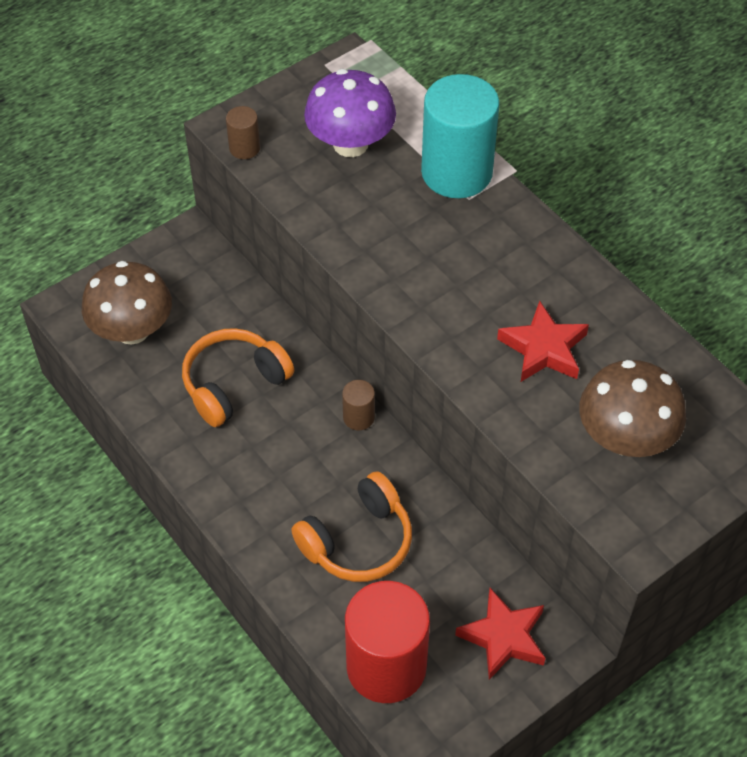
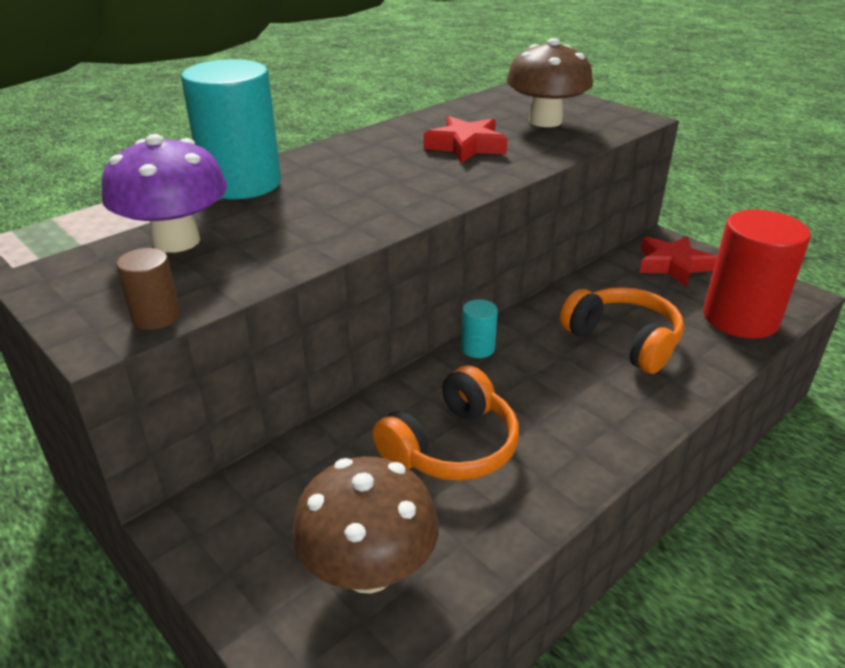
camera: 95 degrees left, 20 degrees down
(234, 384) = (451, 446): orange headphones -> orange headphones turned 90 degrees counterclockwise
(358, 417) = (477, 348): brown cylinder -> turquoise cylinder

